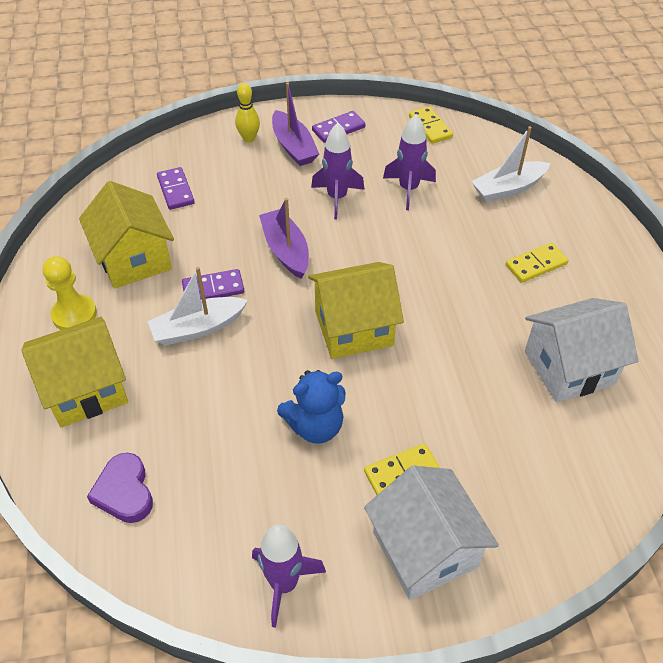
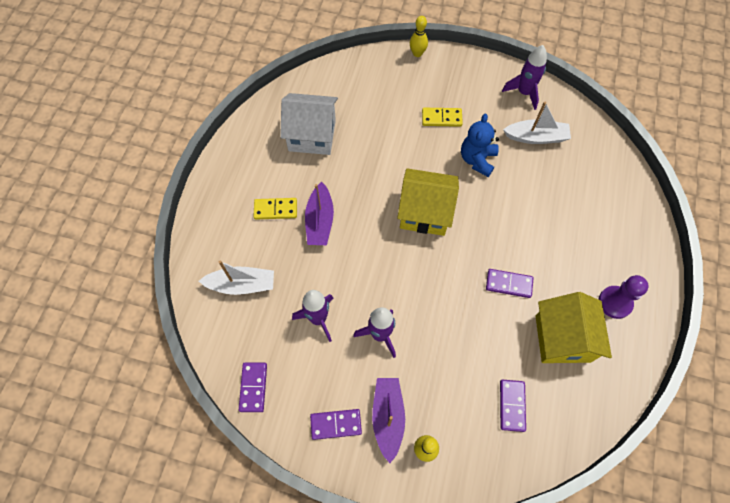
camera: 155 degrees left, 15 degrees up
(74, 314) = (615, 302): yellow pawn -> purple pawn
(86, 389) = (612, 238): yellow house -> none
(124, 492) = (596, 165): purple heart -> none
(198, 328) = (528, 255): white boat -> white boat (536, 137)
(286, 250) = (443, 297): purple boat -> purple boat (320, 221)
(315, 426) = (477, 160): blue teddy bear -> blue teddy bear turned 75 degrees counterclockwise
(425, 549) = (449, 81): white house -> none
(430, 127) = (253, 387): yellow domino -> purple domino
(514, 586) = (417, 53): none -> yellow bowling pin

